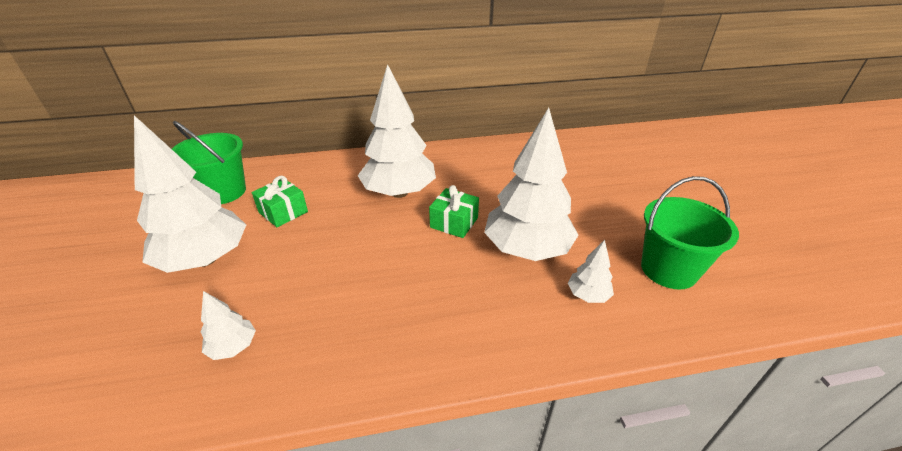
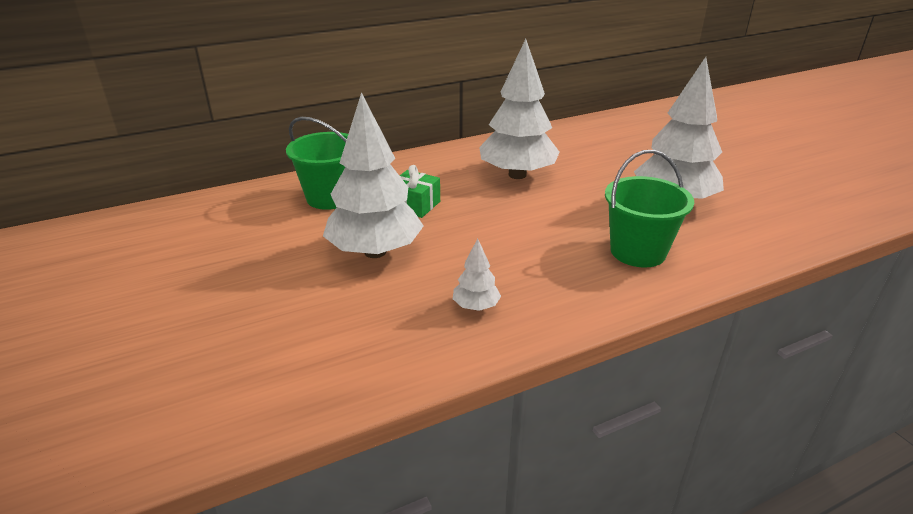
camera: 15 degrees left, 5 degrees down
(454, 222) = (591, 191): green gift -> none
(588, 295) = (748, 224): white tree -> none
(668, 269) = (798, 198): green bucket -> green bucket (638, 251)

